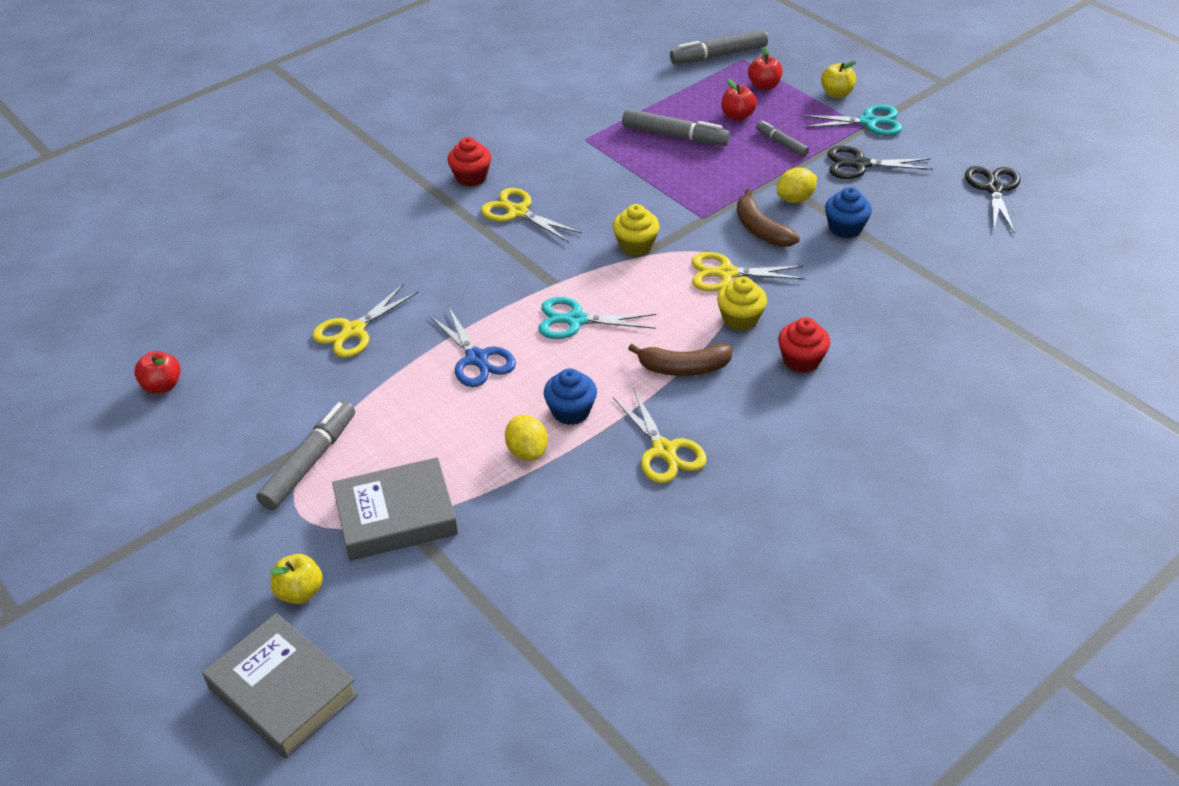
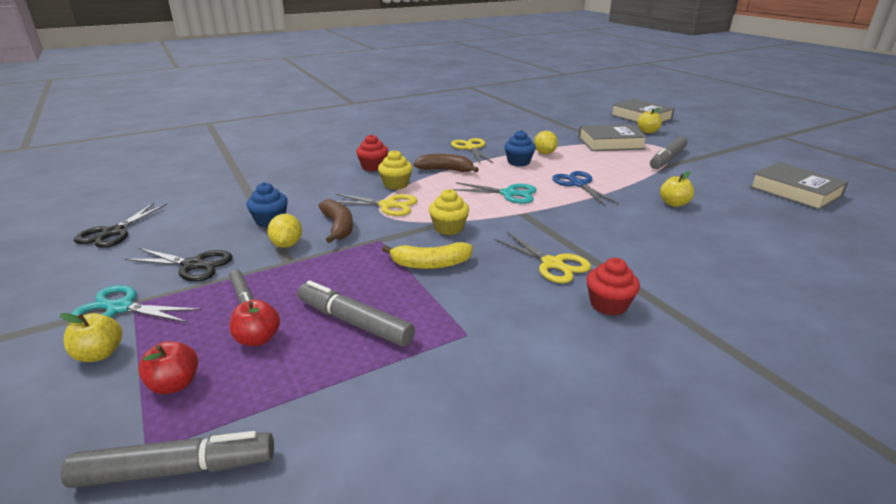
camera: 170 degrees left, 15 degrees down
(162, 386) = (795, 191): red apple -> grey book
(354, 331) = (673, 203): yellow scissors -> yellow apple
(637, 196) = (430, 264): none -> yellow banana
(795, 199) = (287, 244): yellow lemon -> yellow lemon turned 75 degrees counterclockwise

